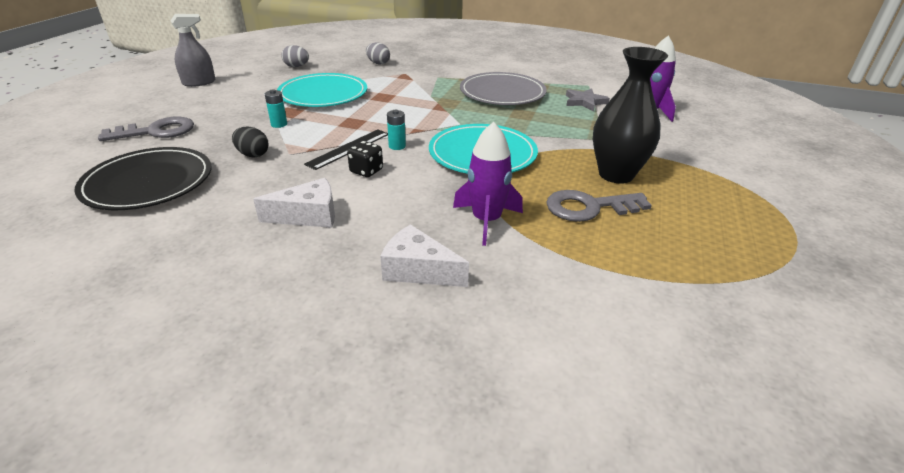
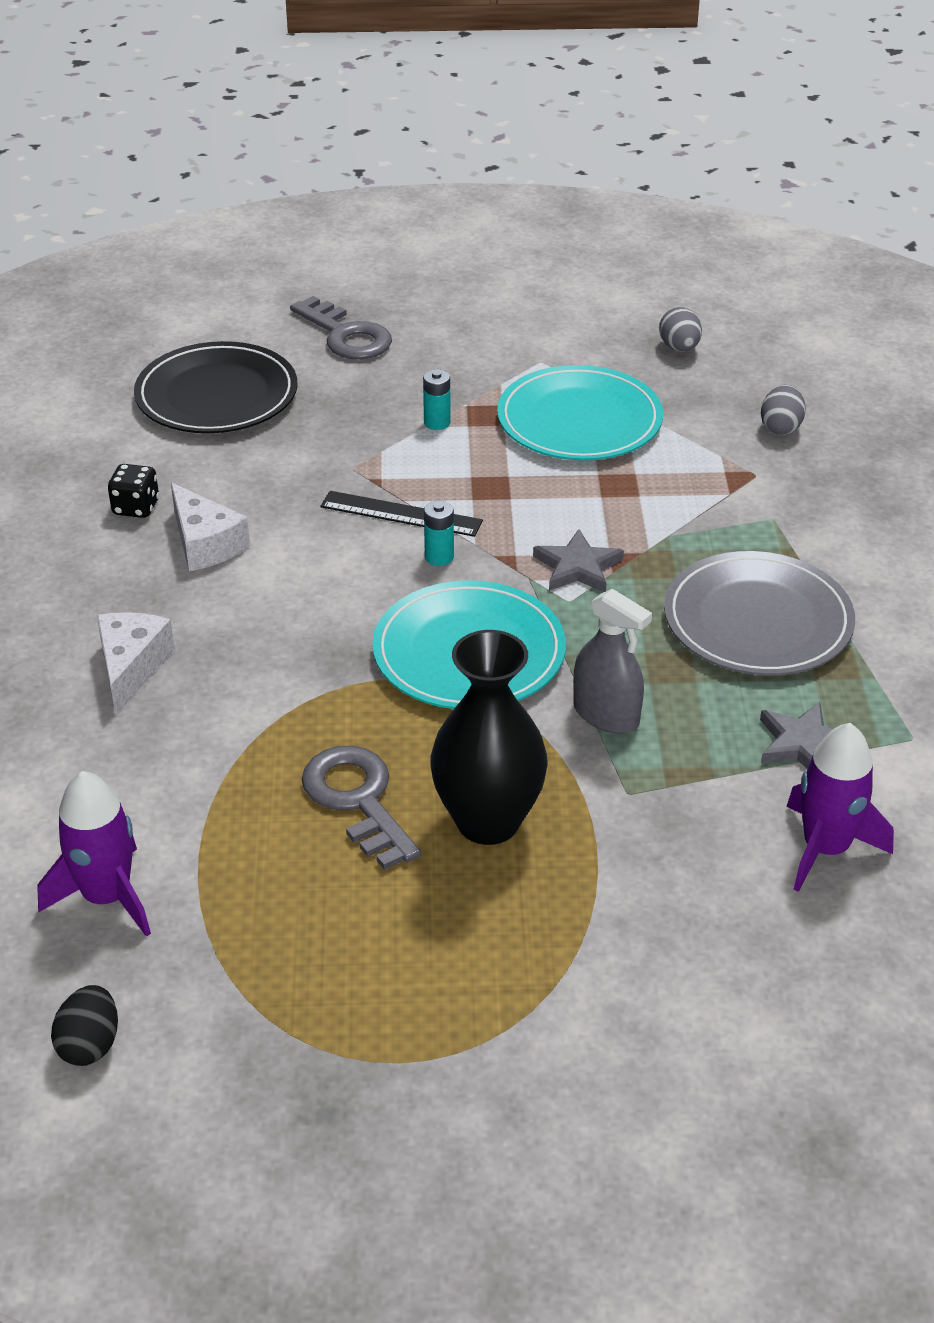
camera: 70 degrees right, 5 degrees up
(199, 82) = (530, 290): grey spray bottle -> grey spray bottle (606, 714)
(253, 154) = (331, 439): black egg -> black egg (90, 1044)
(366, 171) = (343, 552): black dice -> black dice (136, 507)
(436, 117) = (577, 567): none -> grey star
(486, 220) = (268, 700): purple rocket -> purple rocket (107, 897)

